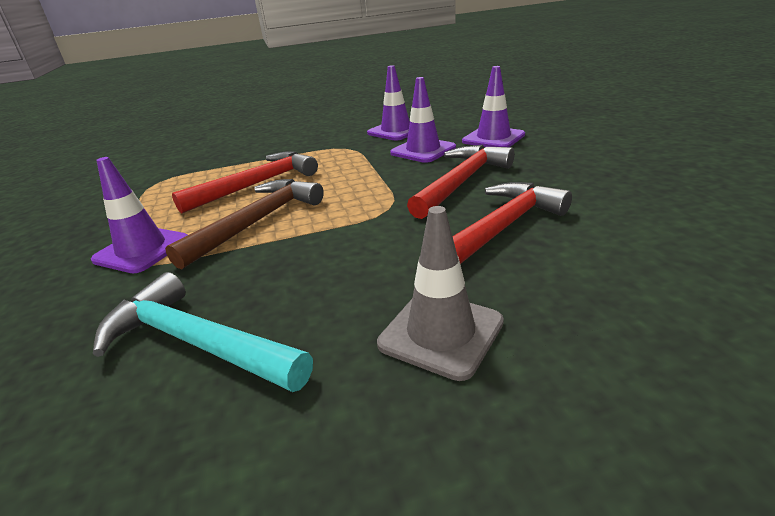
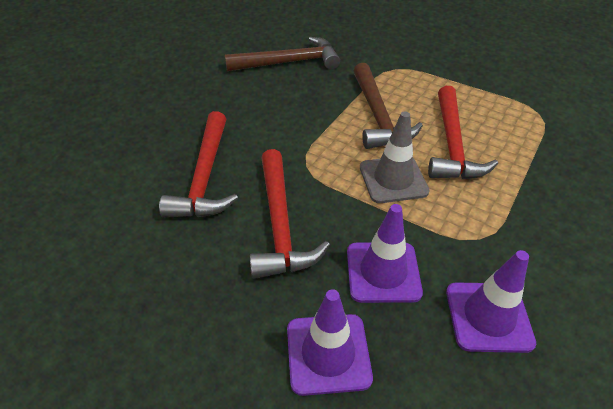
camera: 135 degrees right, 15 degrees up
(142, 250) = (405, 75): purple traffic cone -> none
(197, 342) = (289, 62): turquoise hammer -> brown hammer
(441, 333) = (191, 104): grey traffic cone -> grey traffic cone (393, 179)

